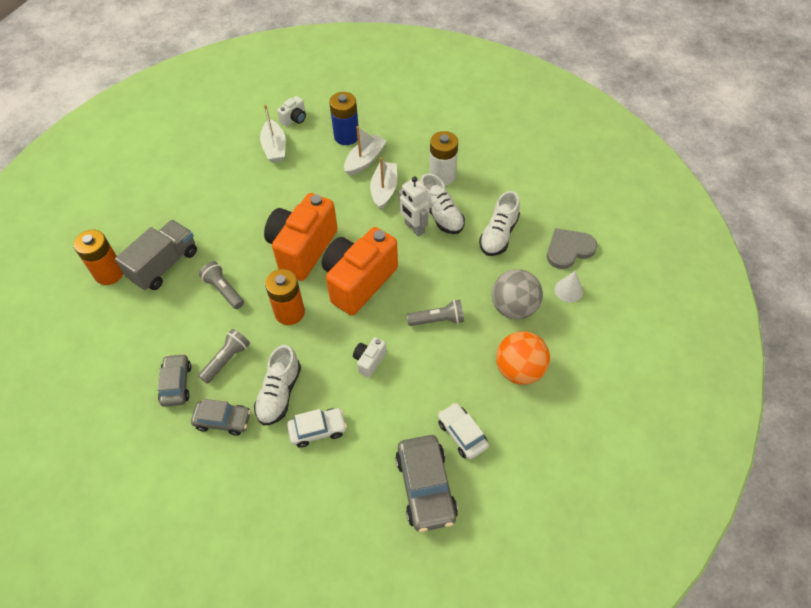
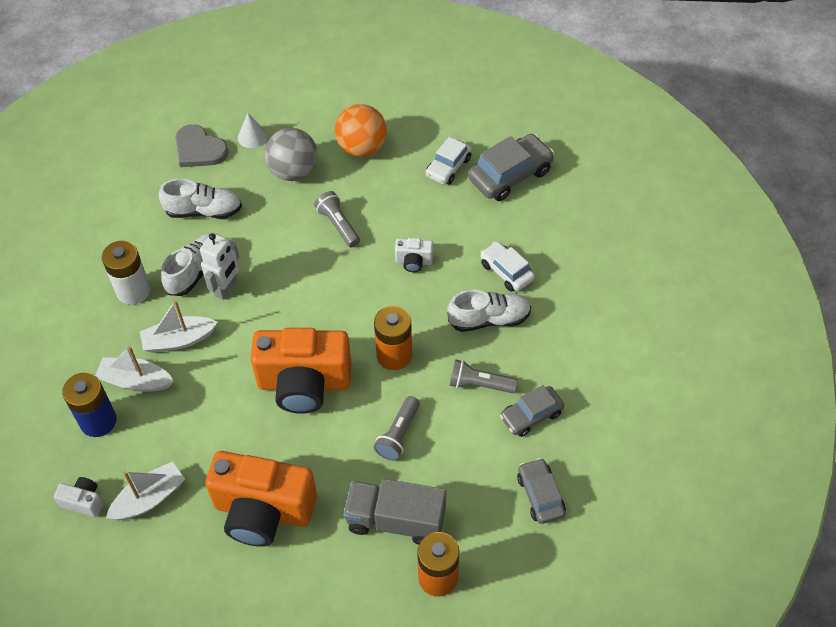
camera: 115 degrees left, 0 degrees up
(223, 420) = (543, 352): grey car -> grey car (540, 495)
(359, 281) = (323, 310): orange camera -> orange camera (263, 511)

